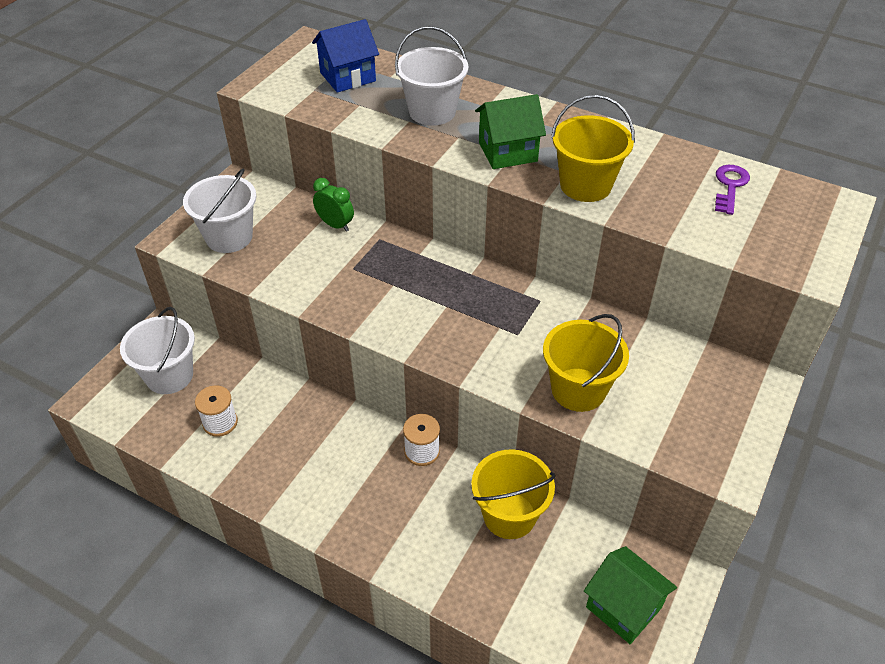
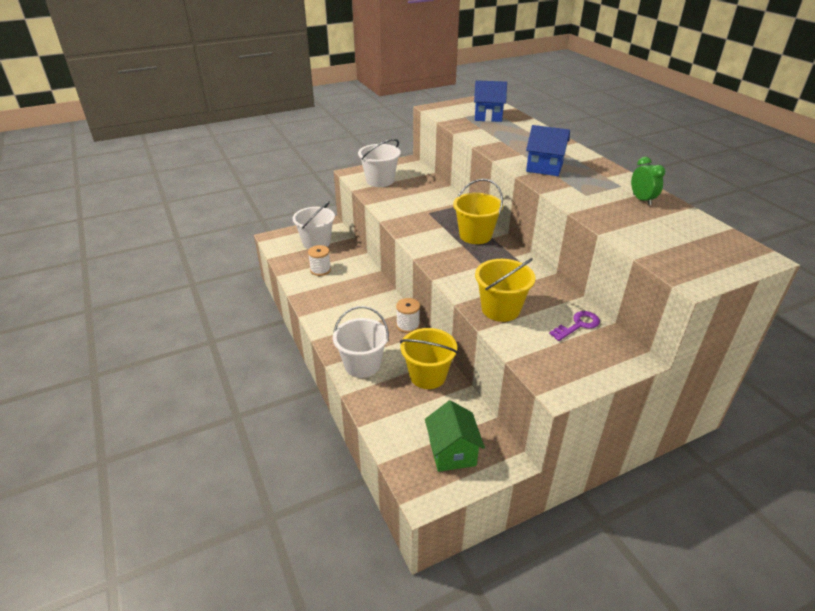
camera: 35 degrees right, 10 degrees down
(335, 225) = (438, 193): green clock -> green clock (642, 200)
(432, 112) = (519, 141): white bucket -> white bucket (362, 365)
(508, 152) = (544, 167): green house -> blue house
(585, 185) = (576, 194): yellow bucket -> yellow bucket (475, 235)
(730, 186) = (680, 224): purple key -> purple key (578, 325)

